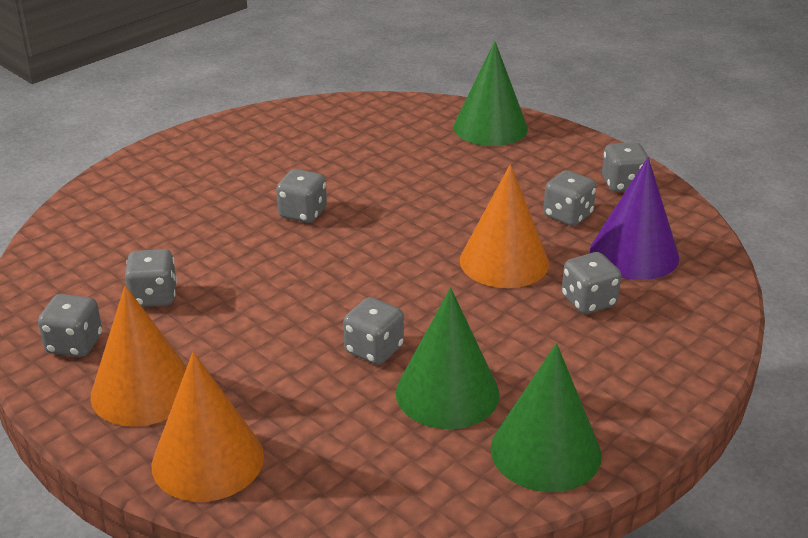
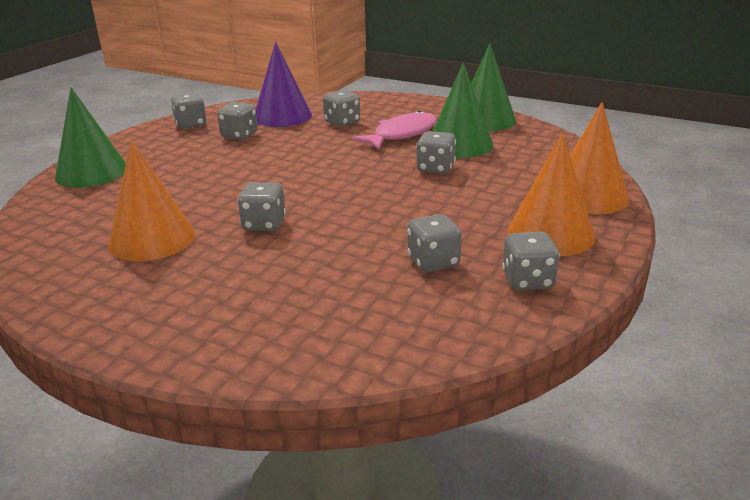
camera: 105 degrees left, 5 degrees down
(504, 261) = (308, 146): orange cone -> orange cone (152, 239)
(515, 346) = (401, 134): none -> pink fish

